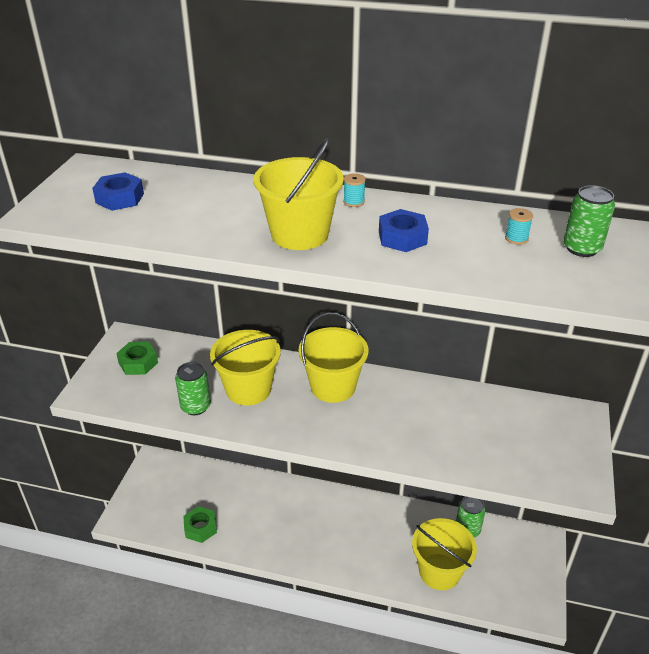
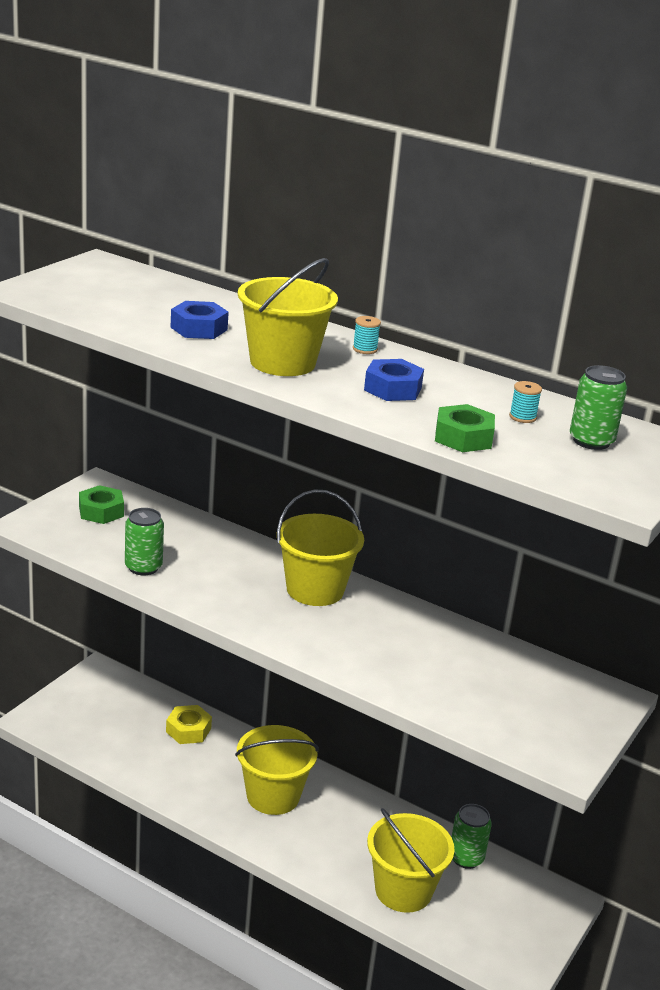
camera: 15 degrees right, 10 degrees down
(120, 198) = (115, 295): blue nut -> blue nut (199, 328)
(200, 528) = (124, 756): green nut -> green nut (463, 437)
(237, 490) = (188, 730): none -> yellow nut
(248, 389) = (213, 567): yellow bucket -> yellow bucket (273, 796)

